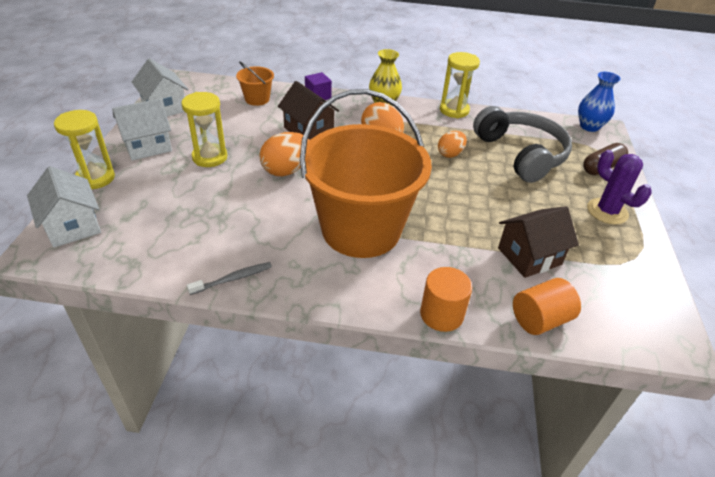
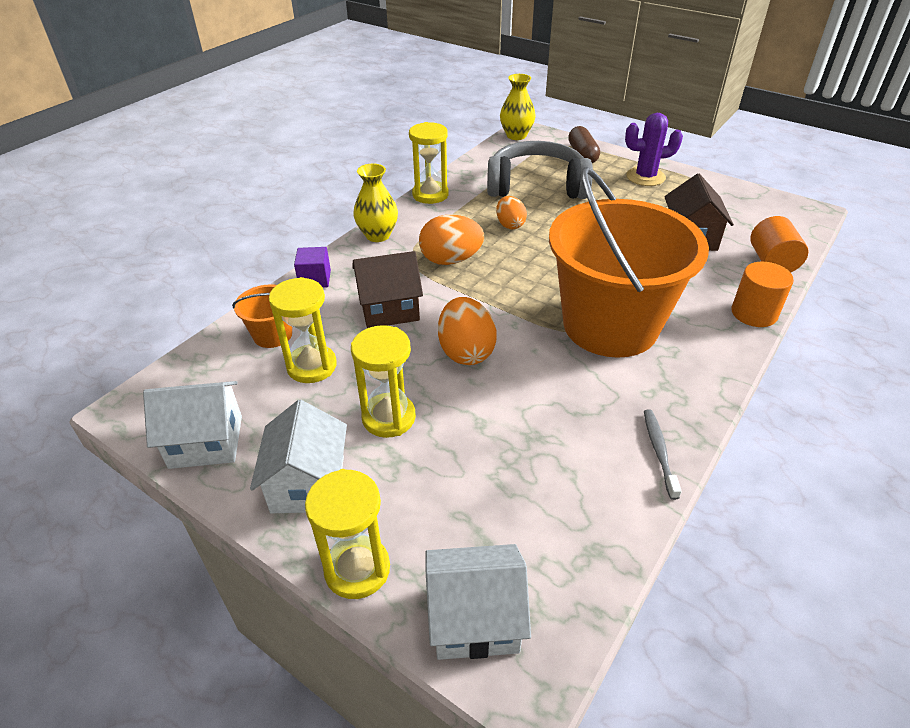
camera: 60 degrees left, 0 degrees up
(238, 119) = (311, 366): none -> yellow hourglass
(589, 126) = (516, 135): blue vase -> yellow vase

